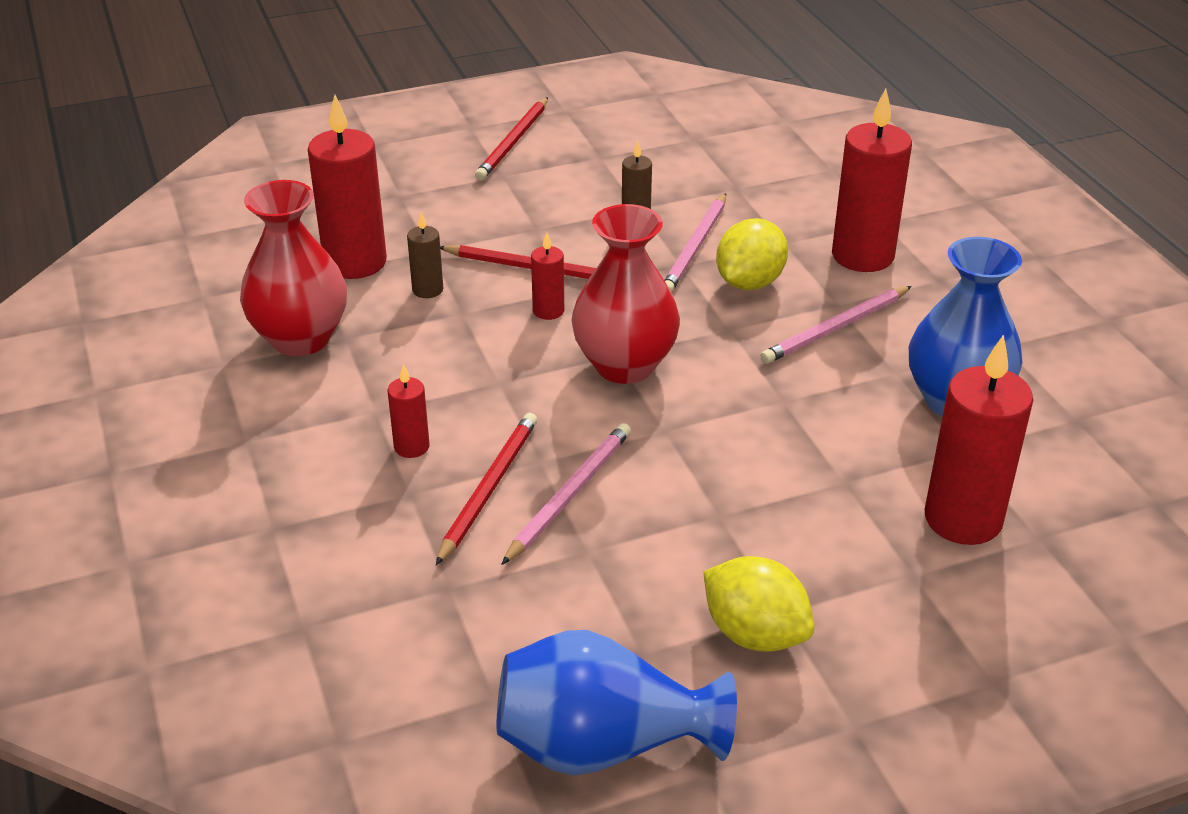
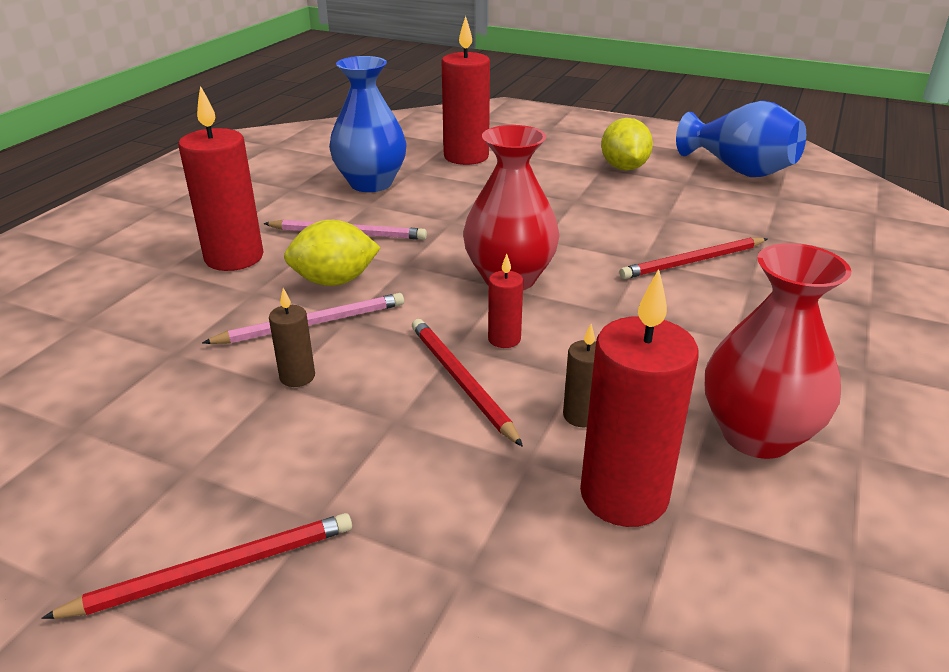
camera: 135 degrees left, 5 degrees down
(411, 447) = (724, 304): red candle -> none
(569, 494) = (645, 239): pink pencil -> none

